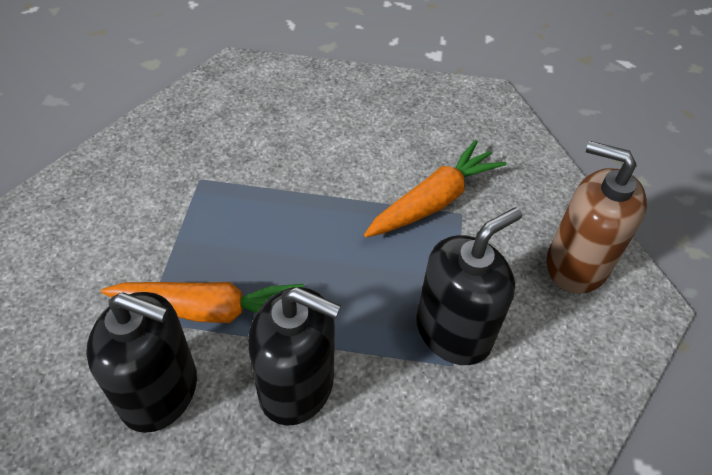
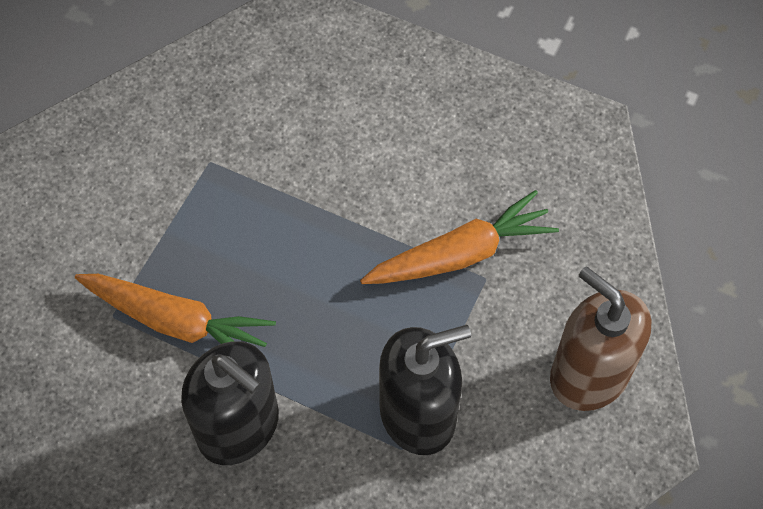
camera: 20 degrees right, 10 degrees up
(160, 392) = (108, 395): black soap dispenser -> none

